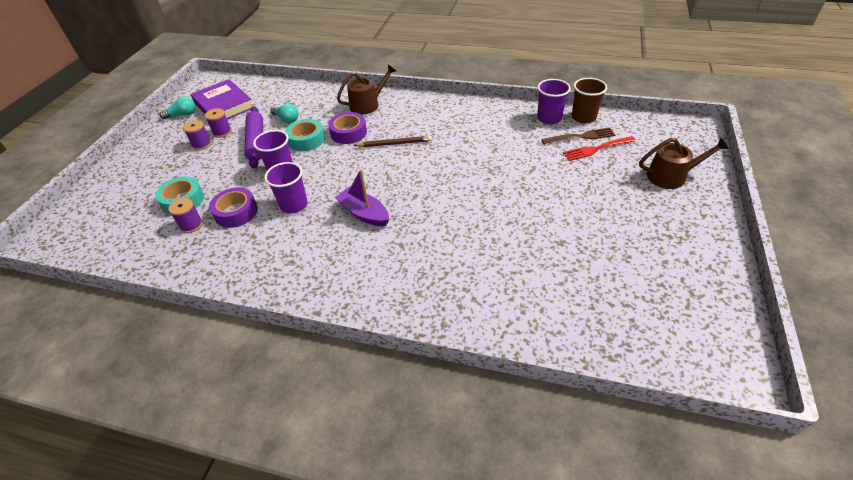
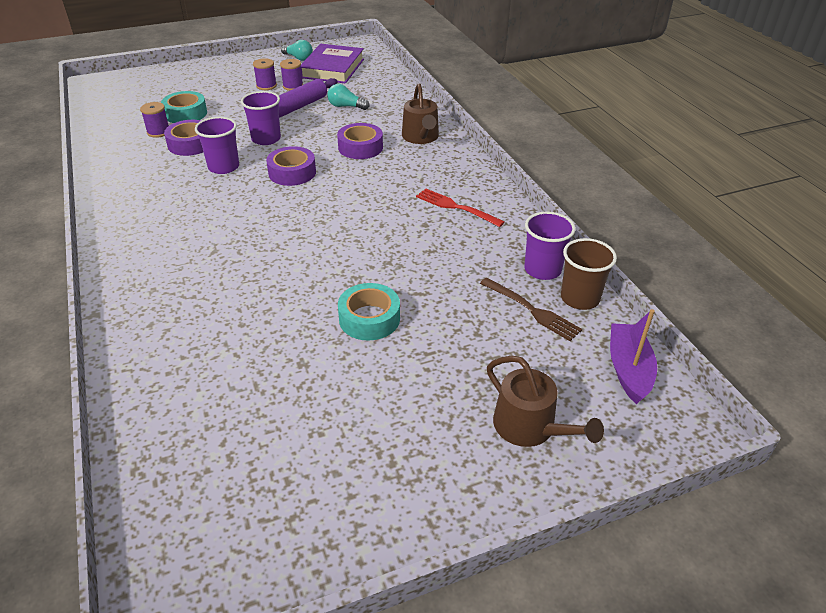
camera: 50 degrees right, 5 degrees down
(286, 119) = (346, 106): turquoise light bulb -> turquoise light bulb turned 105 degrees clockwise
(306, 140) = (325, 130): turquoise tape -> turquoise tape (369, 318)
(343, 174) = (292, 172): none -> purple tape
(364, 213) = (243, 210): purple boat -> purple boat (628, 369)
(367, 104) = (421, 137): brown watering can -> brown watering can turned 60 degrees clockwise
(394, 144) = (370, 181): brown pencil -> none
(596, 149) = (519, 333): red fork -> red fork (456, 207)

